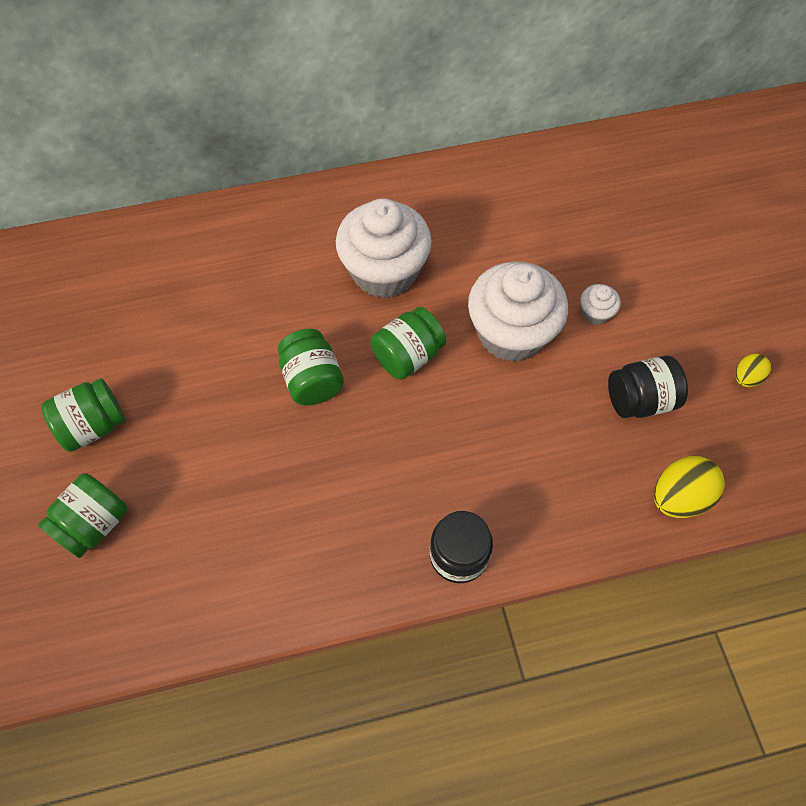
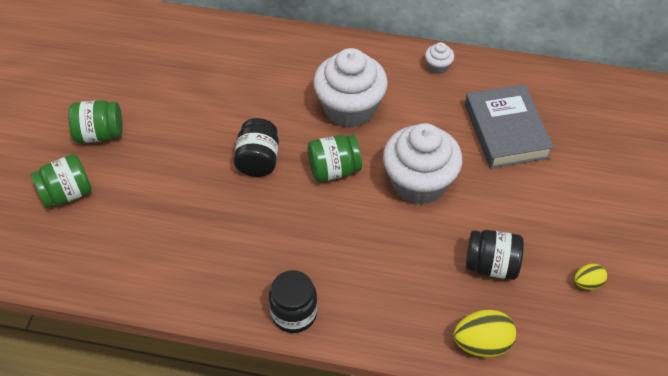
camera: 25 degrees right, 10 degrees down
(312, 380) = (258, 160): green jar -> black jar
(570, 232) = (506, 131): none -> grey book
(595, 313) = (492, 193): white cupcake -> white cupcake (438, 66)

